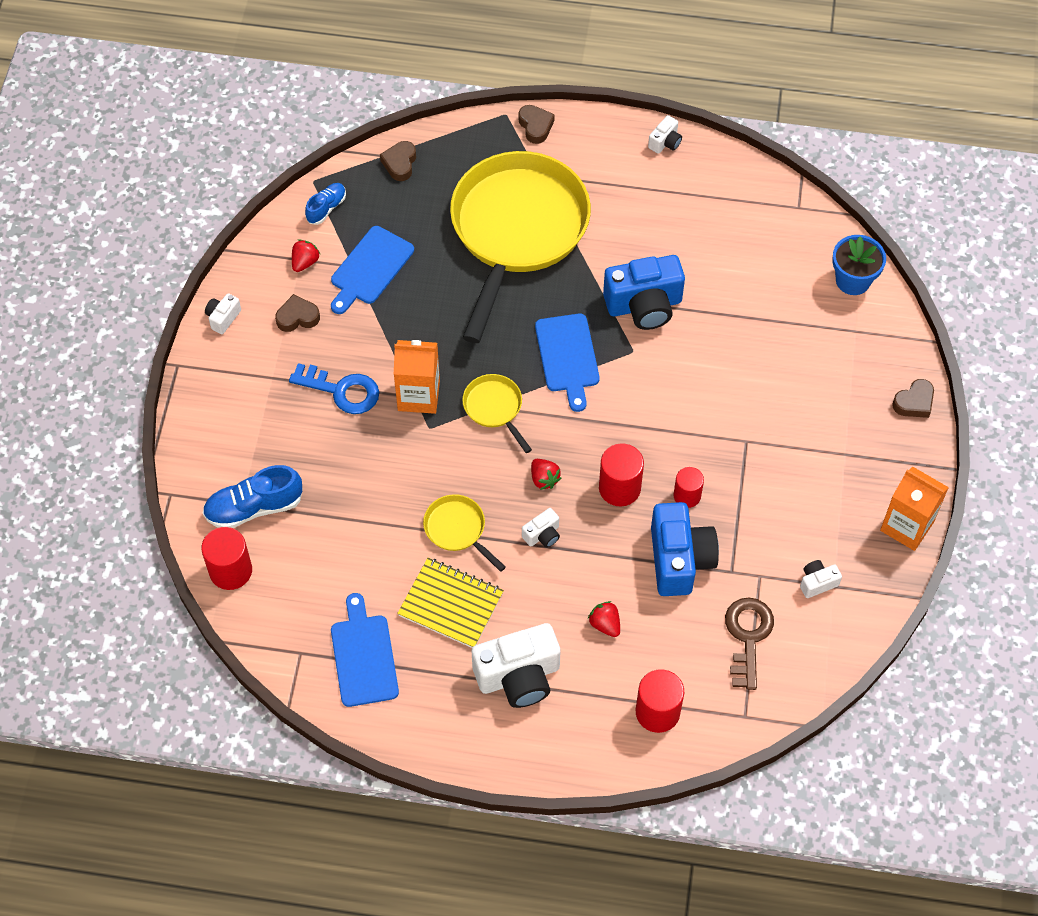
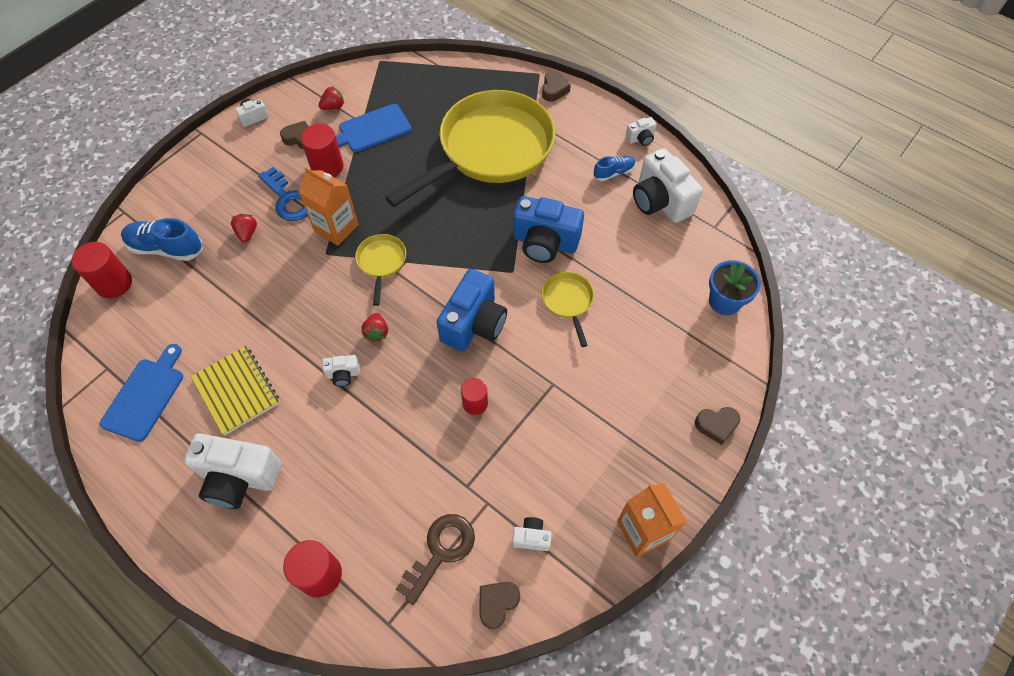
camera: 30 degrees right, 0 degrees up
(326, 208) = (374, 80): blue shoe -> blue shoe (613, 173)
(400, 163) = (444, 74): brown heart -> brown heart (497, 603)
(457, 529) = (286, 337): yellow pan -> yellow pan (568, 302)
(568, 357) = (461, 252): blue cutting board -> none
(605, 624) = (335, 473): red strawberry -> red strawberry (247, 233)
(619, 488) = (427, 369): red cylinder -> red cylinder (327, 167)
(679, 560) = (432, 452): blue camera -> blue camera (474, 324)
(729, 205) = (660, 201): none -> white camera

